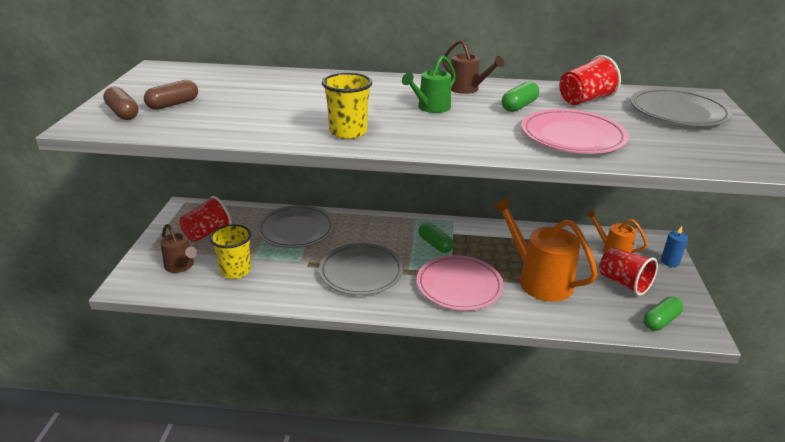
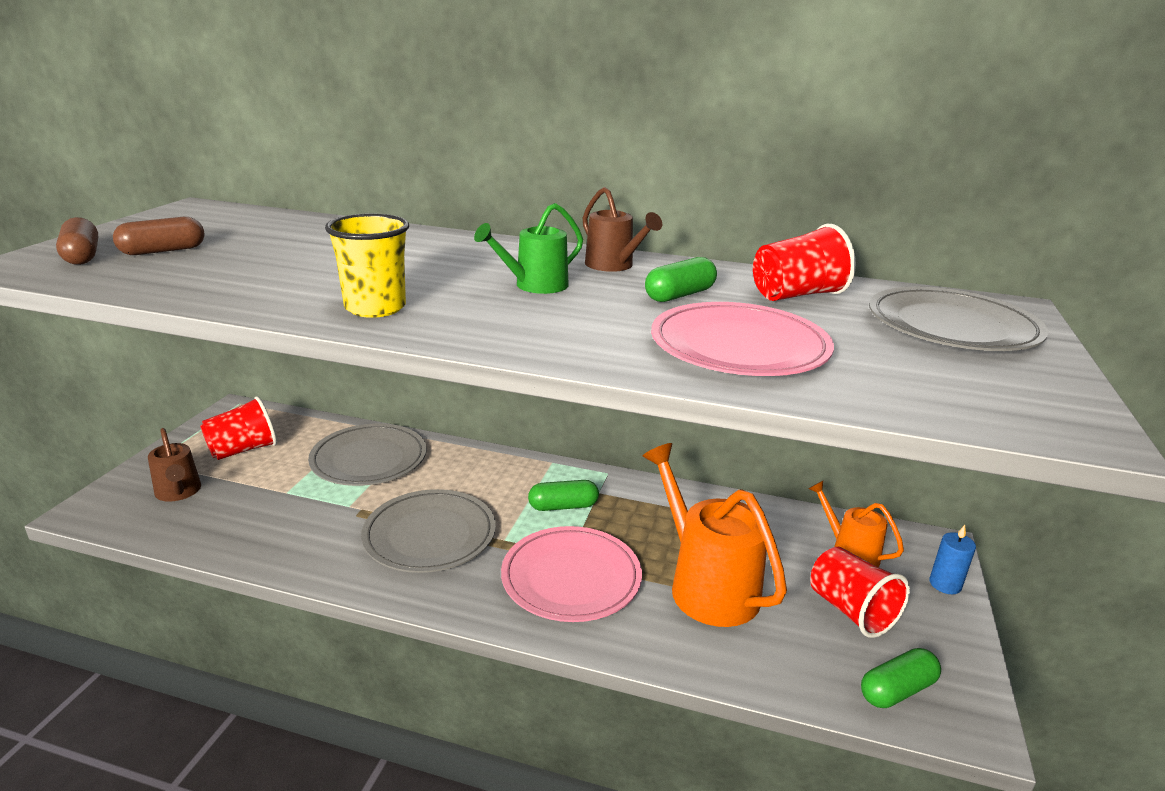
camera: 10 degrees right, 5 degrees down
(235, 271) = (249, 509): yellow cup -> none
(435, 244) = (563, 506): green capsule -> green capsule turned 75 degrees counterclockwise

